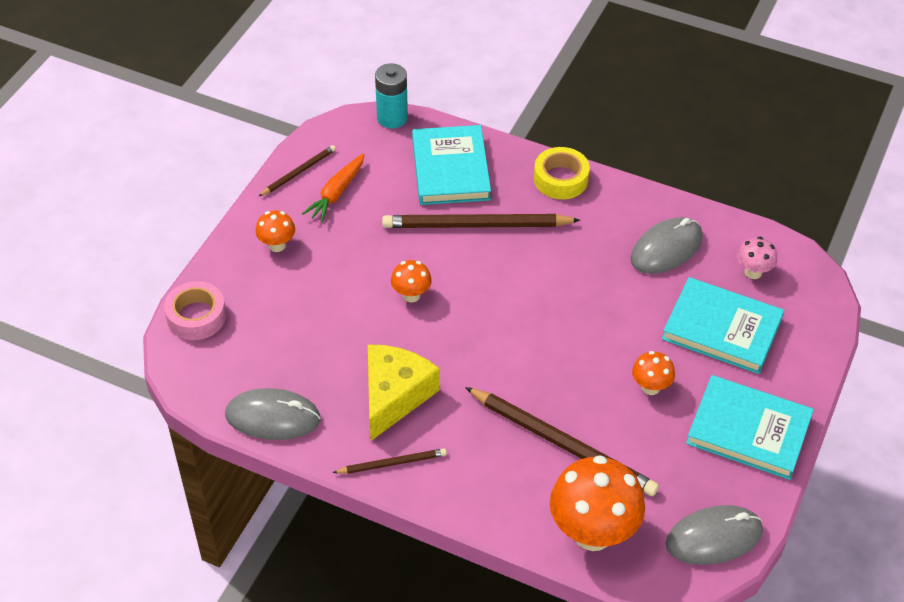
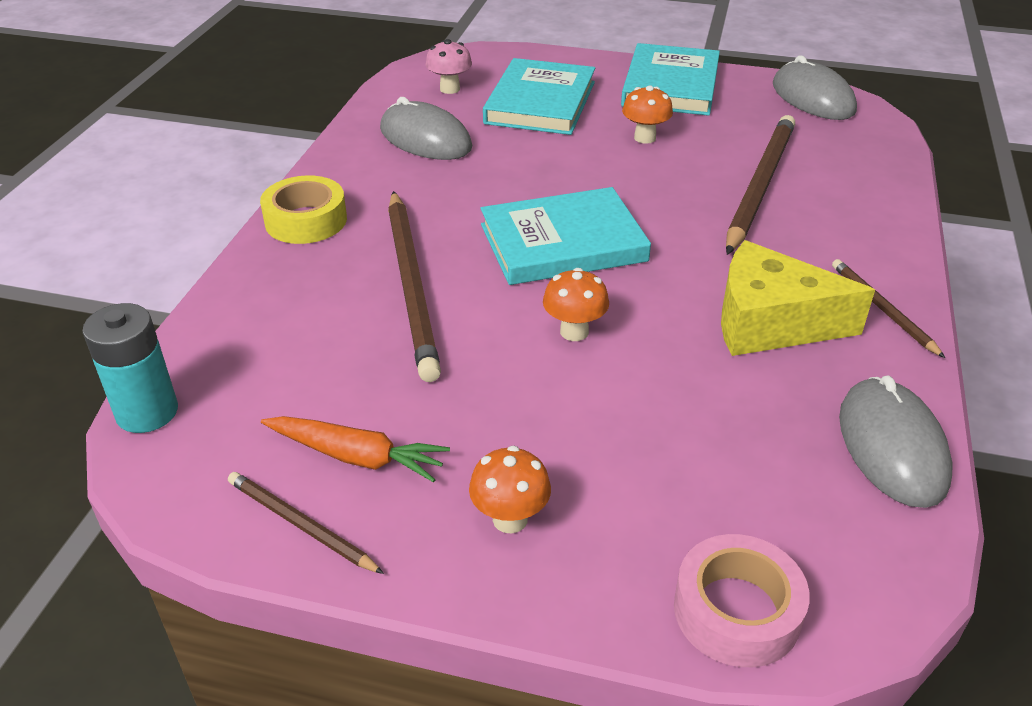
camera: 100 degrees left, 10 degrees down
(450, 169) = (287, 325): turquoise book -> turquoise book (563, 243)
(592, 533) = (863, 159): orange mushroom -> none

